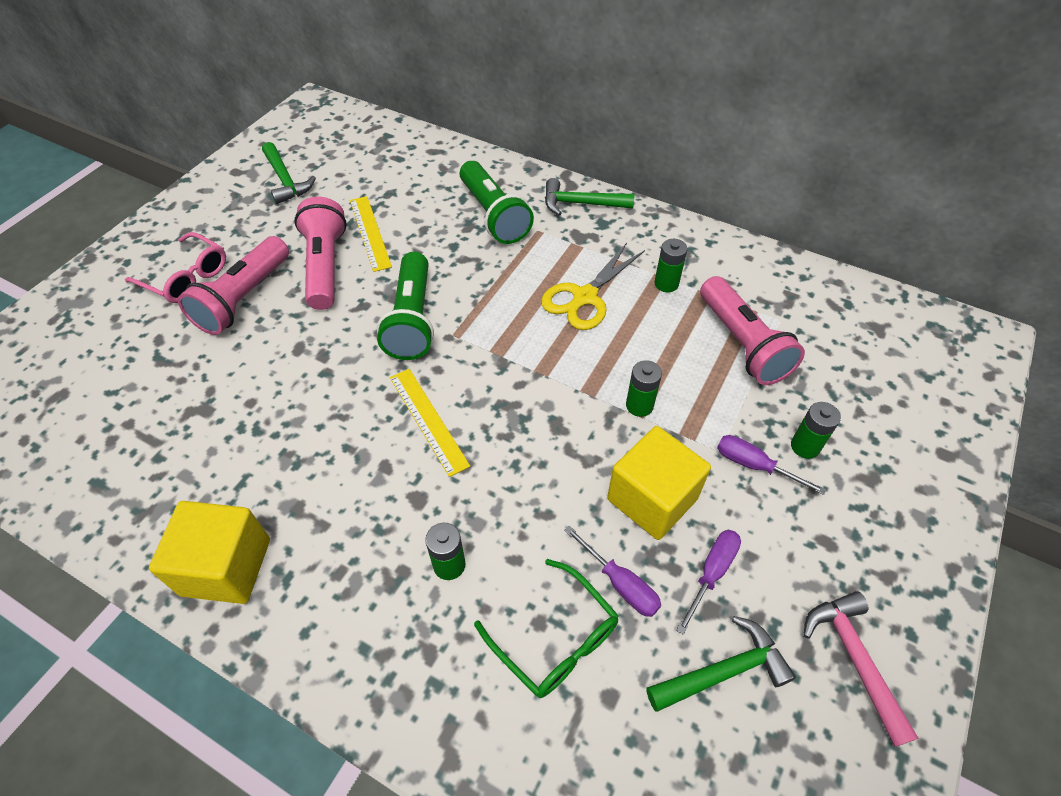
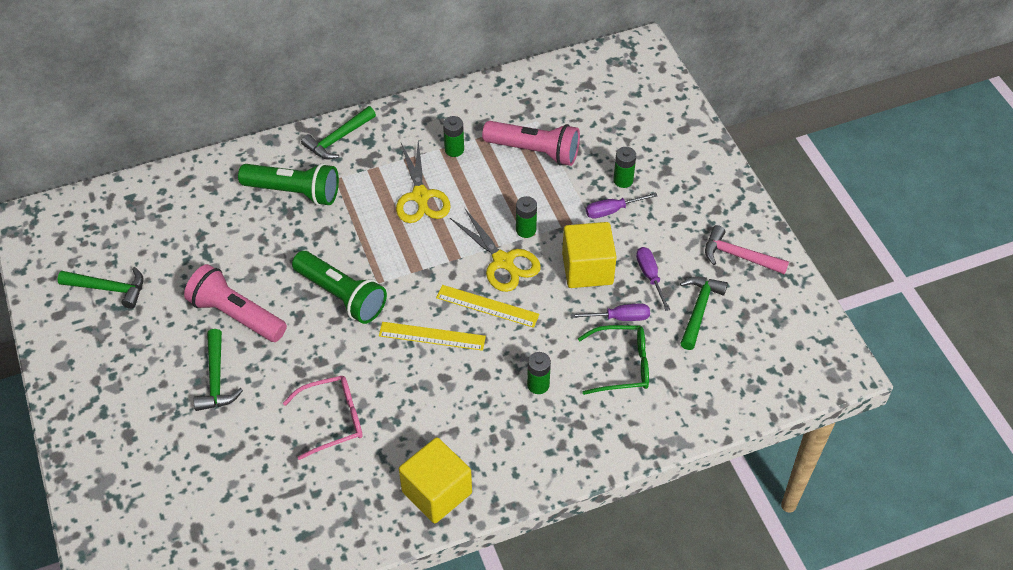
camera: 50 degrees left, 0 degrees up
(186, 277) = (153, 403): pink glasses -> pink glasses (333, 420)
(243, 299) = (216, 379): pink flashlight -> green hammer
(370, 232) = (230, 270): yellow ruler -> yellow ruler (487, 306)
(579, 415) = (503, 262): none -> yellow scissors

